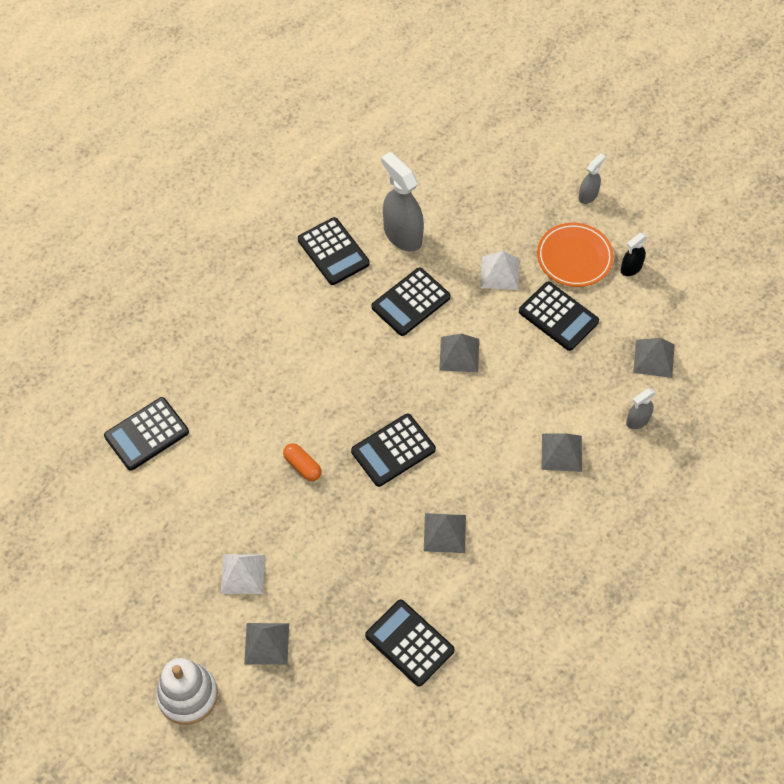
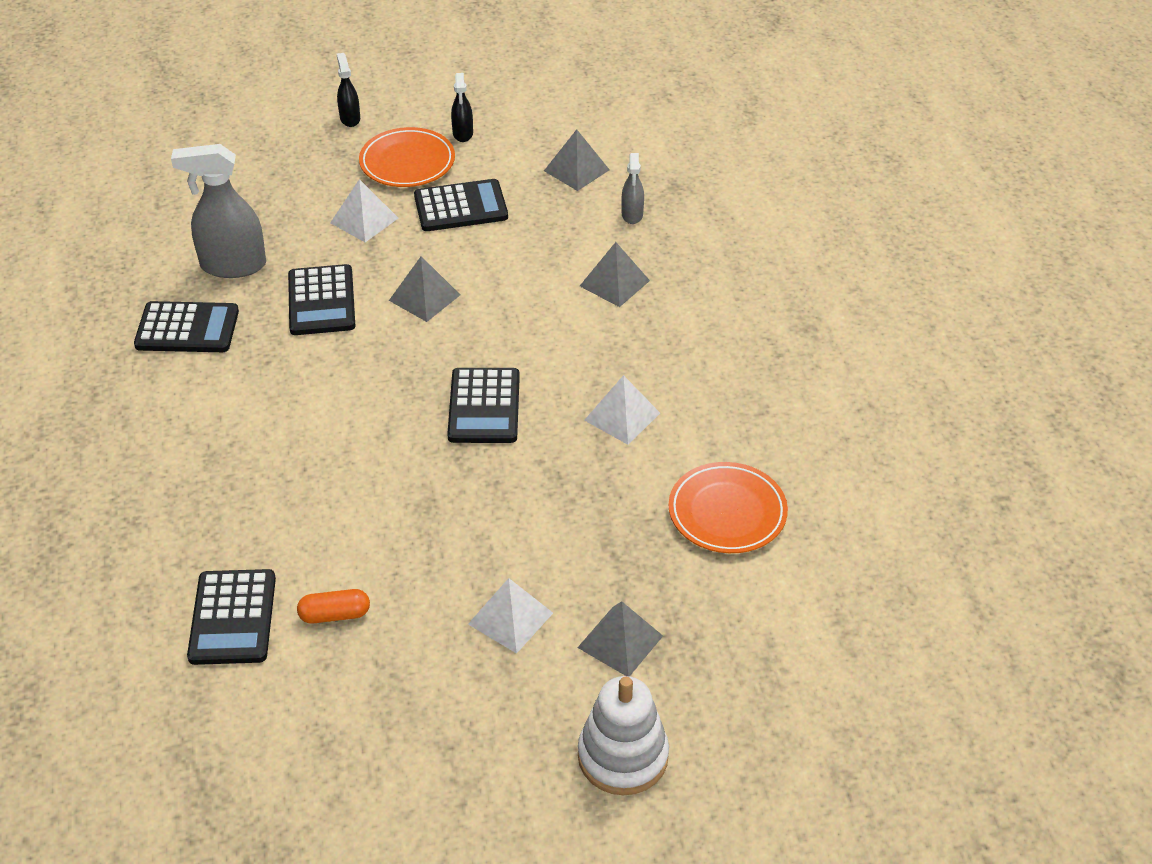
camera: 55 degrees left, 15 degrees down
(302, 466) = (426, 492): orange capsule -> orange capsule (335, 614)
(409, 643) = (727, 512): black calculator -> orange plate
(444, 532) = (622, 416): grey pyramid -> white pyramid
(588, 195) = (350, 118): grey spray bottle -> black spray bottle

